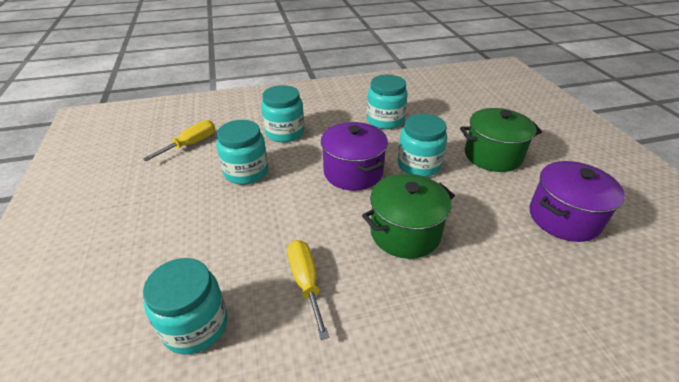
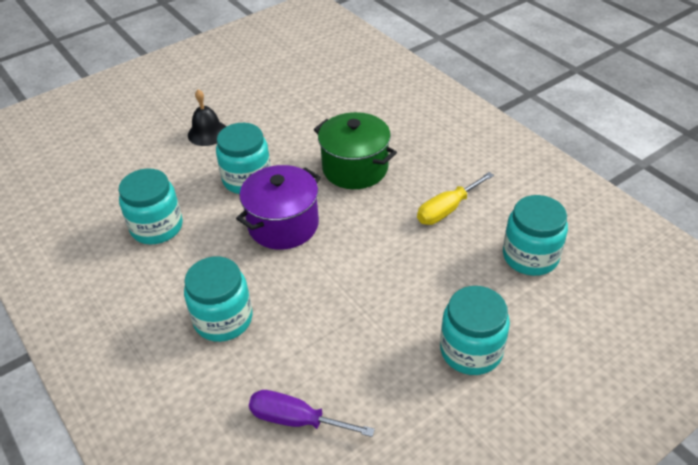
camera: 110 degrees left, 5 degrees up
(191, 144) = (296, 420): yellow screwdriver -> purple screwdriver
(246, 172) = (328, 319): turquoise jar -> turquoise jar (471, 350)
(492, 155) = (207, 133): green pot -> black bell
(564, 218) = (286, 90): purple pot -> none

